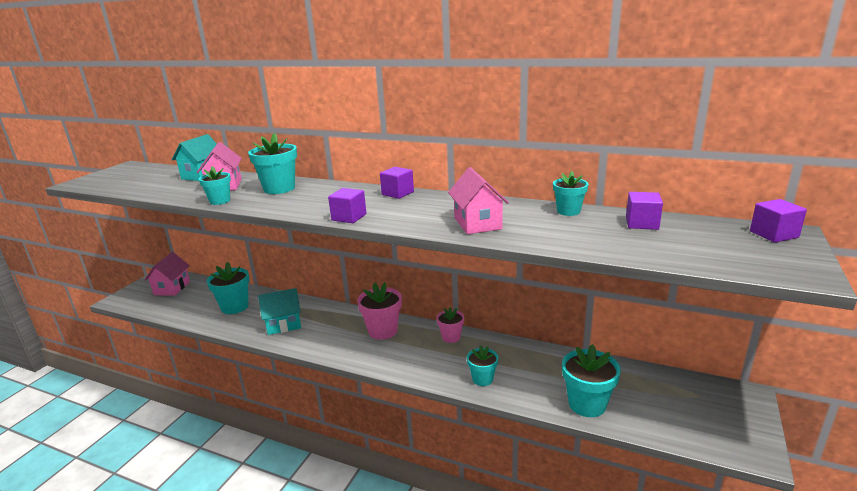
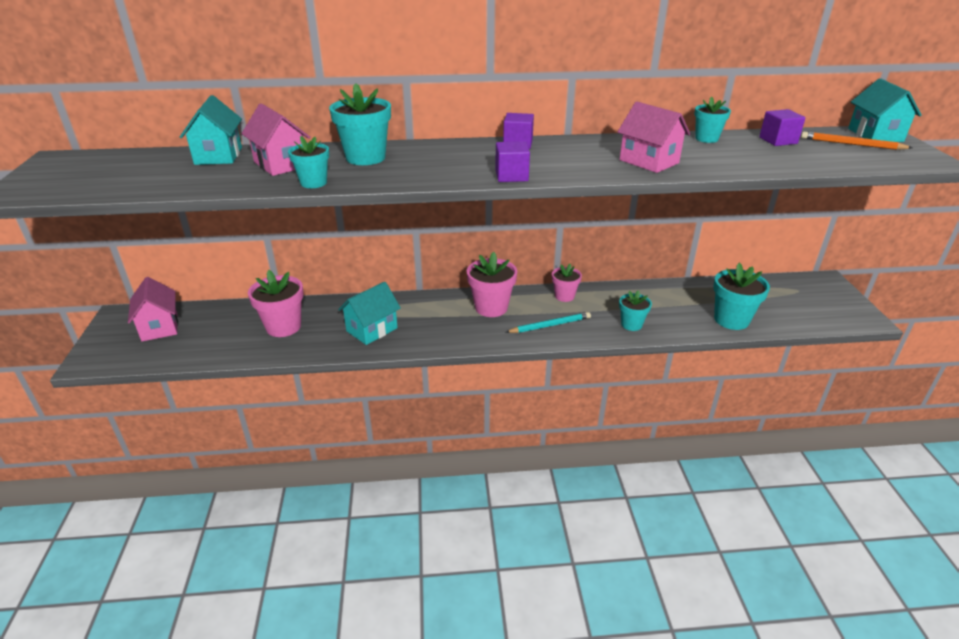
camera: 30 degrees left, 10 degrees up
(235, 307) = (283, 327): turquoise flower pot -> pink flower pot
(412, 359) = (550, 325): none -> turquoise pencil
(724, 239) = (852, 144): none -> orange pencil
(773, 234) = (875, 135): purple cube -> turquoise house

